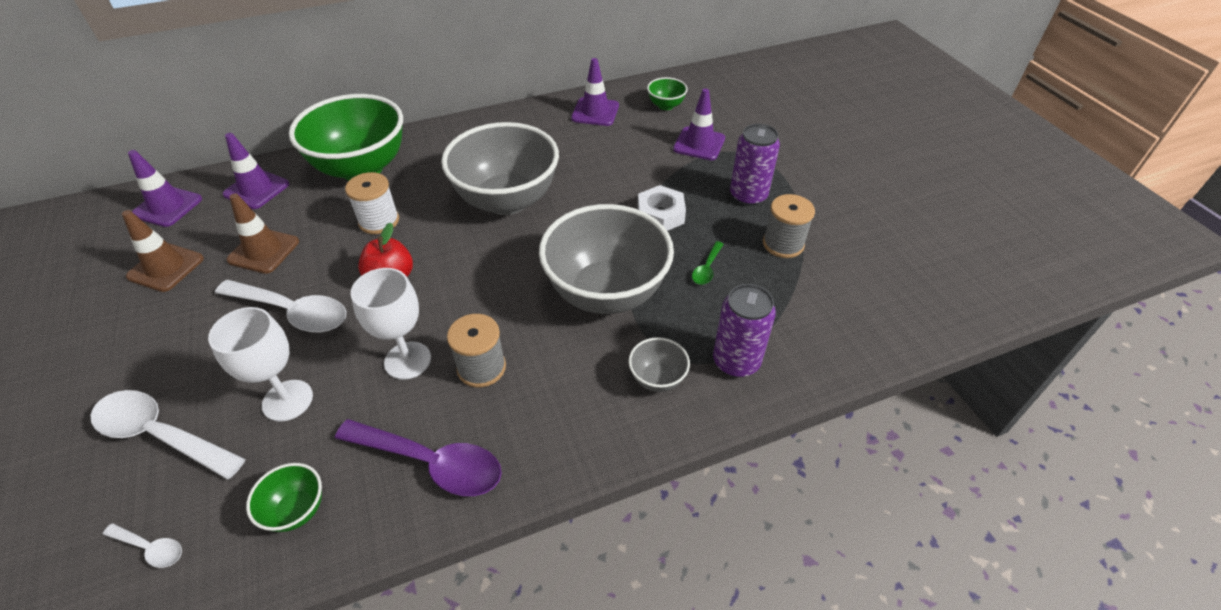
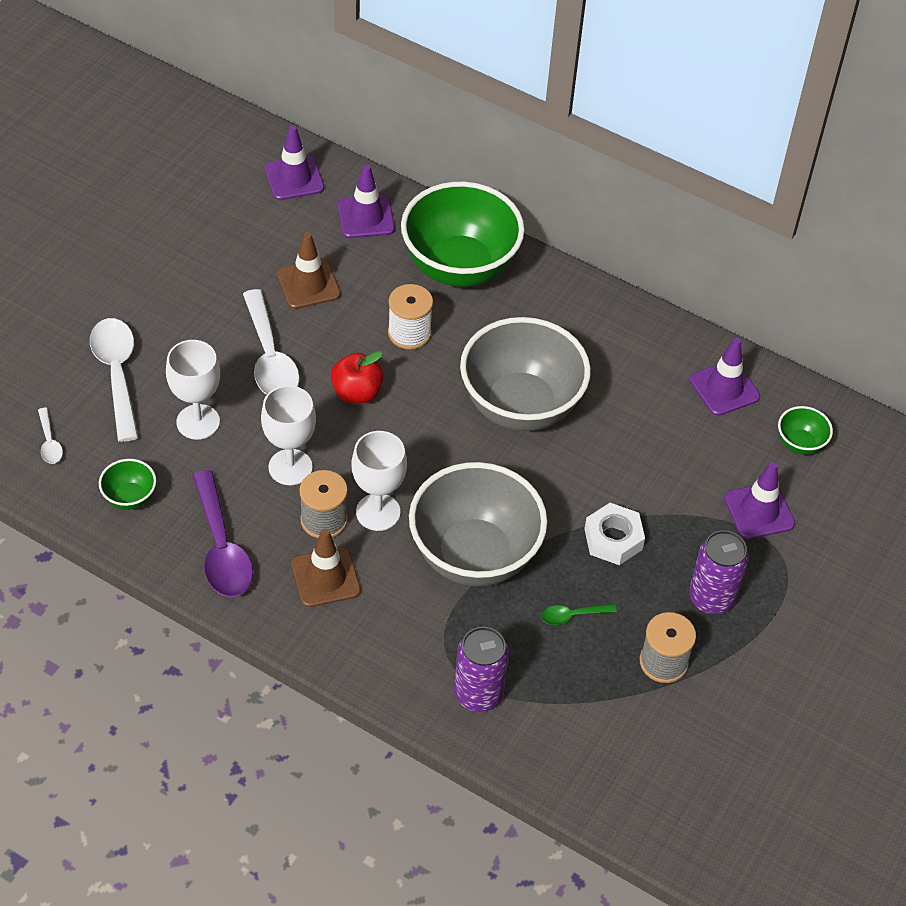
camera: 50 degrees right, 5 degrees up
(166, 268) = (239, 239): brown traffic cone -> brown traffic cone (325, 577)
(510, 328) = (378, 512): none -> white goblet
(657, 379) = (412, 646): grey bowl -> none

